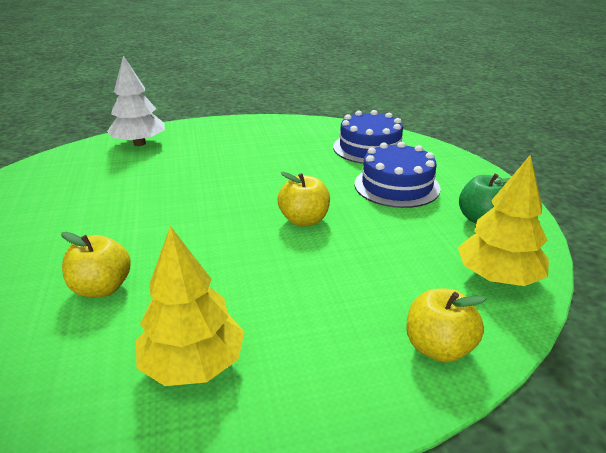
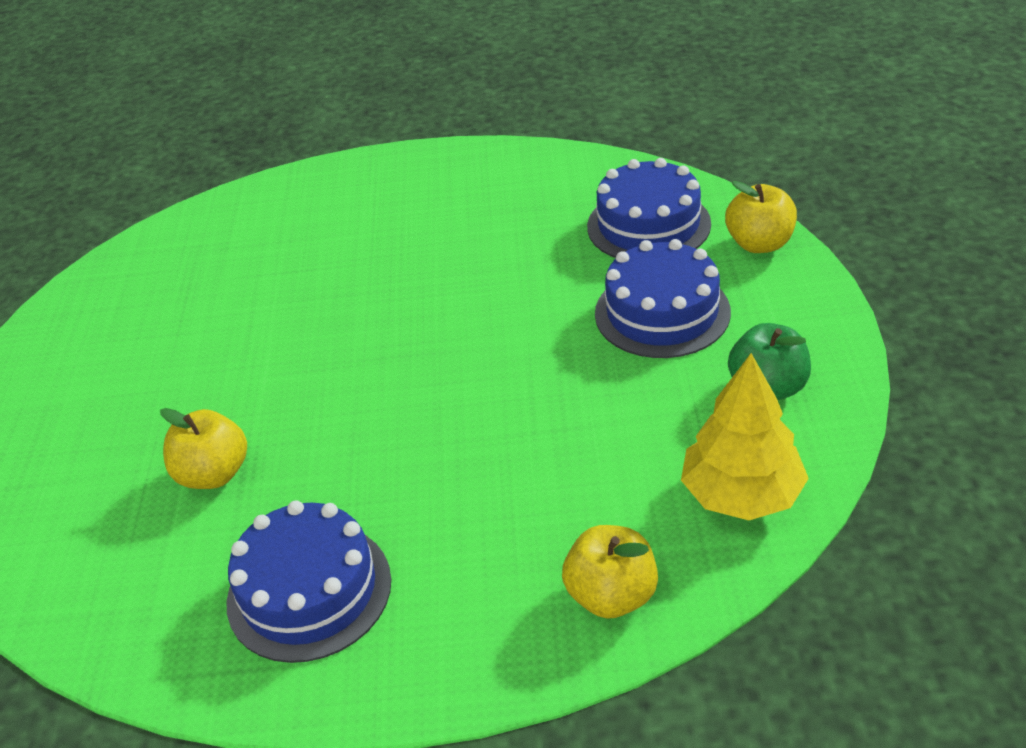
camera: 15 degrees right, 10 degrees up
(139, 143) = (287, 205): white tree -> none
(193, 364) = (309, 591): yellow tree -> blue cake
(304, 220) = (499, 375): yellow apple -> yellow apple (759, 244)

